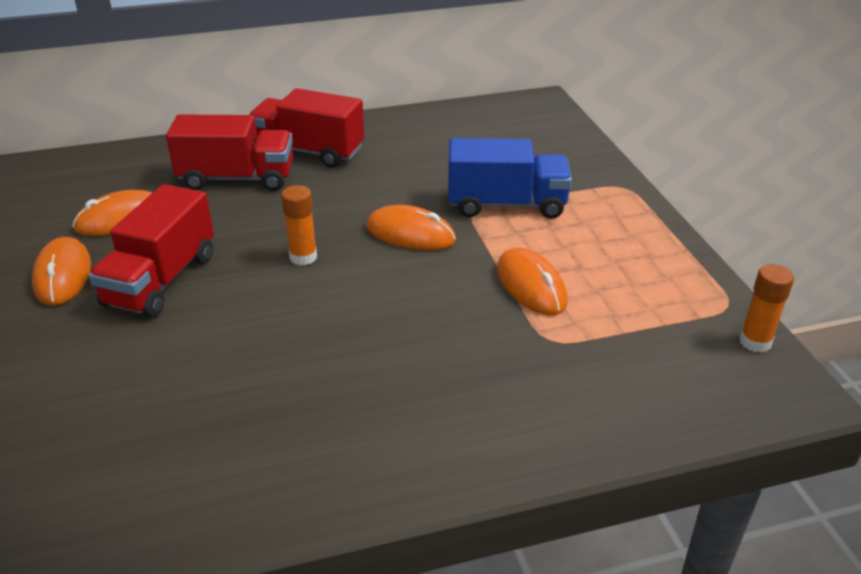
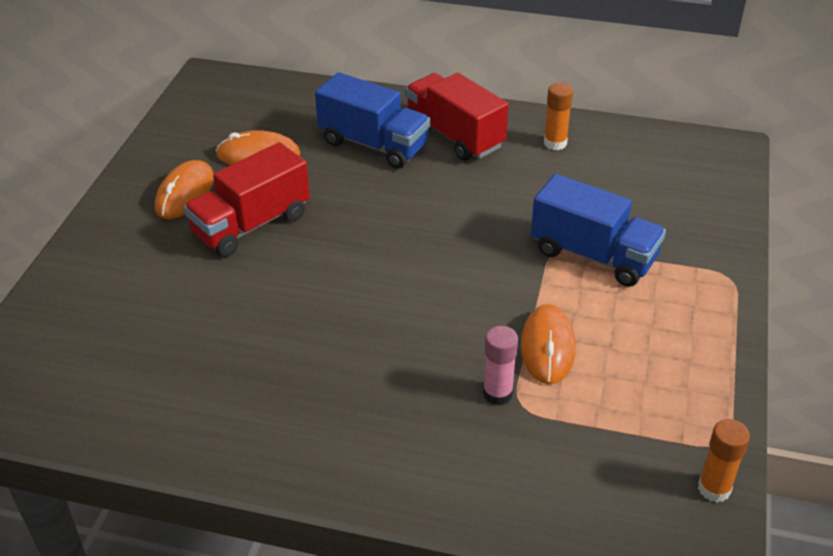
camera: 30 degrees right, 5 degrees up
(237, 178) = (373, 144): red truck -> blue truck
(303, 257) = (374, 244): orange glue stick -> orange glue stick (555, 143)
(410, 234) = (480, 254): orange mouse -> none
(521, 338) = (497, 394): none -> pink glue stick

